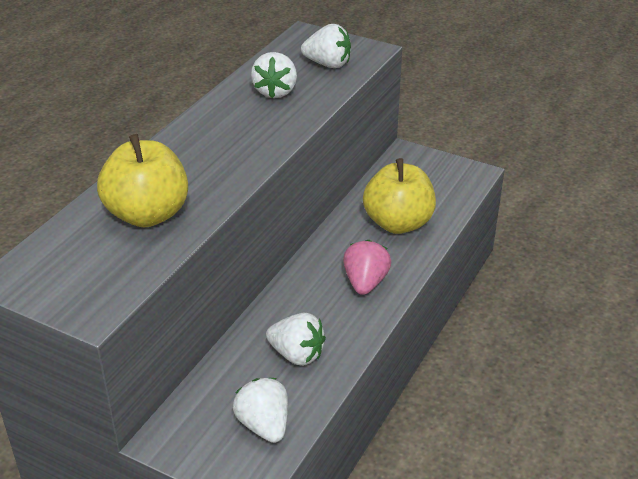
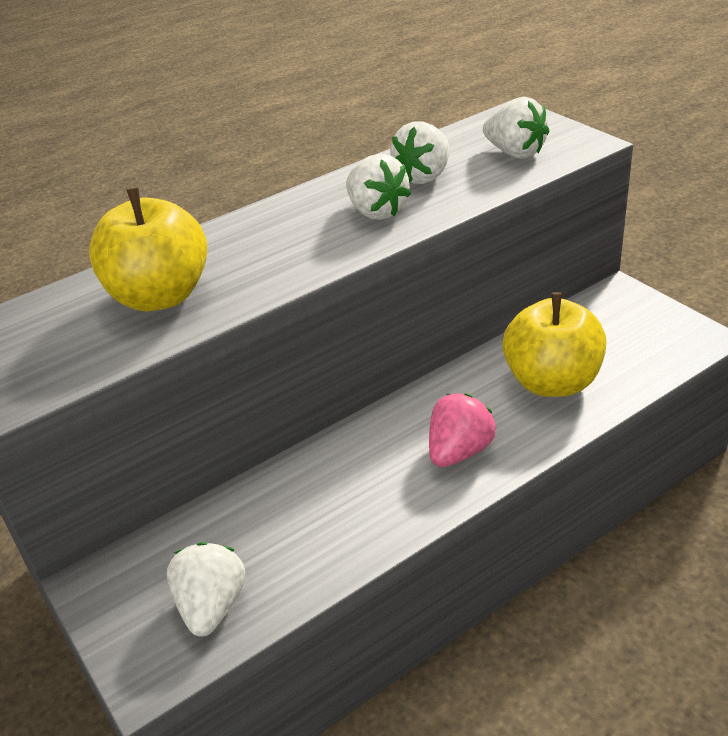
camera: 30 degrees right, 0 degrees up
(297, 355) = (312, 523): white strawberry -> white strawberry (377, 212)

